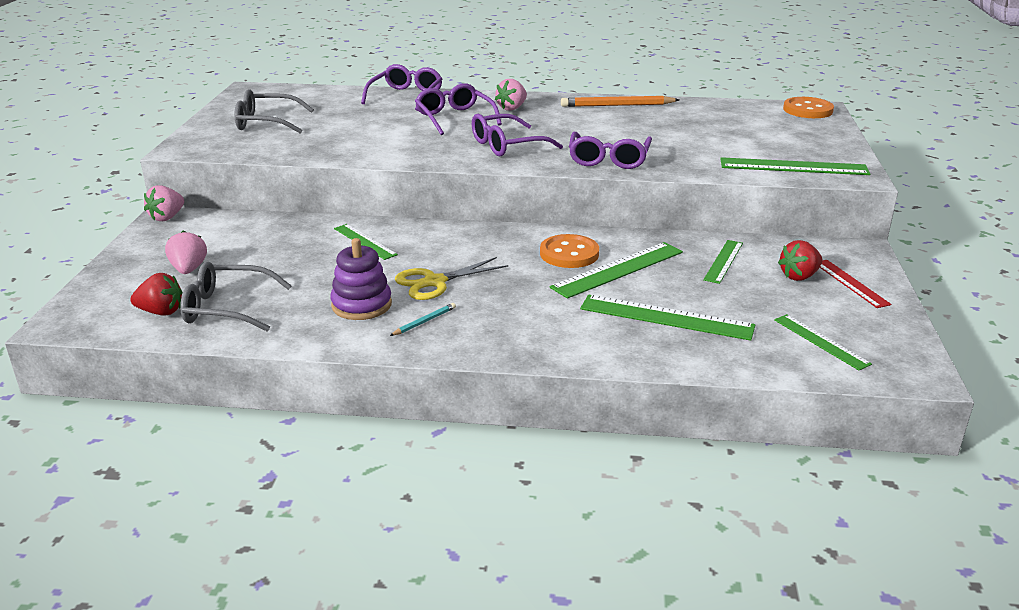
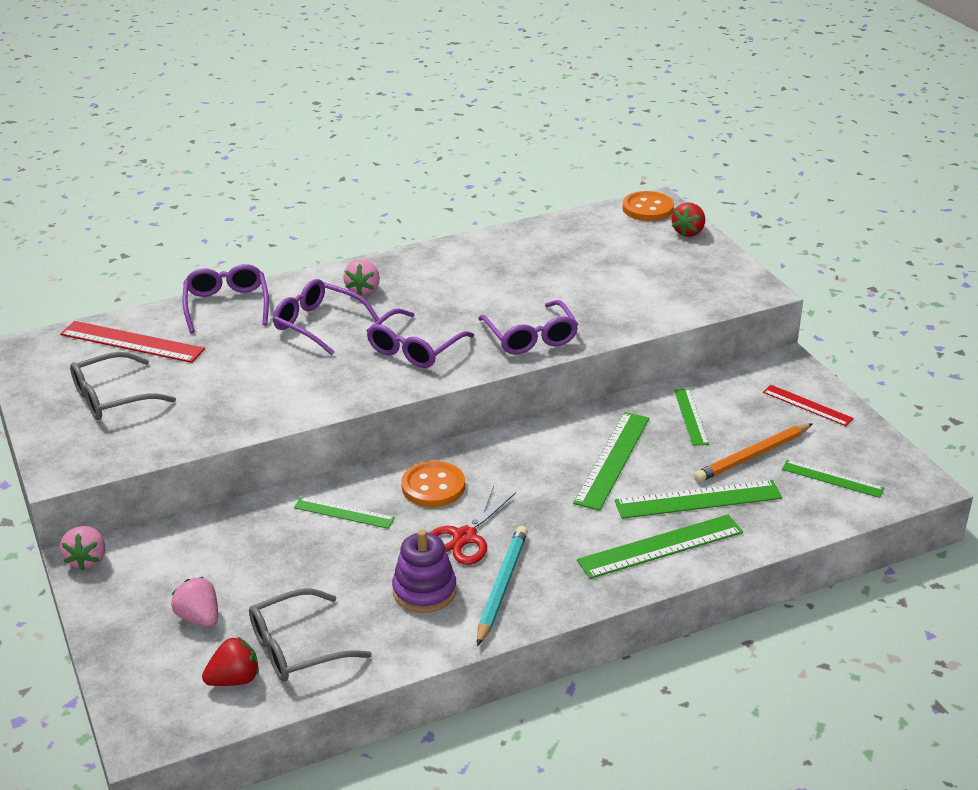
camera: 30 degrees left, 5 degrees up
(319, 100) = (132, 342): none -> red ruler
(424, 321) = (501, 586): turquoise pencil -> turquoise pencil, size x2.02
(435, 282) = (464, 537): yellow scissors -> red scissors
(569, 254) = (553, 456): orange button -> orange button (433, 486)
(617, 105) = (465, 254): orange pencil -> orange pencil (752, 456)
(793, 167) = (698, 295): green ruler -> green ruler (660, 546)
(799, 276) = (763, 412): red strawberry -> red strawberry (688, 232)

